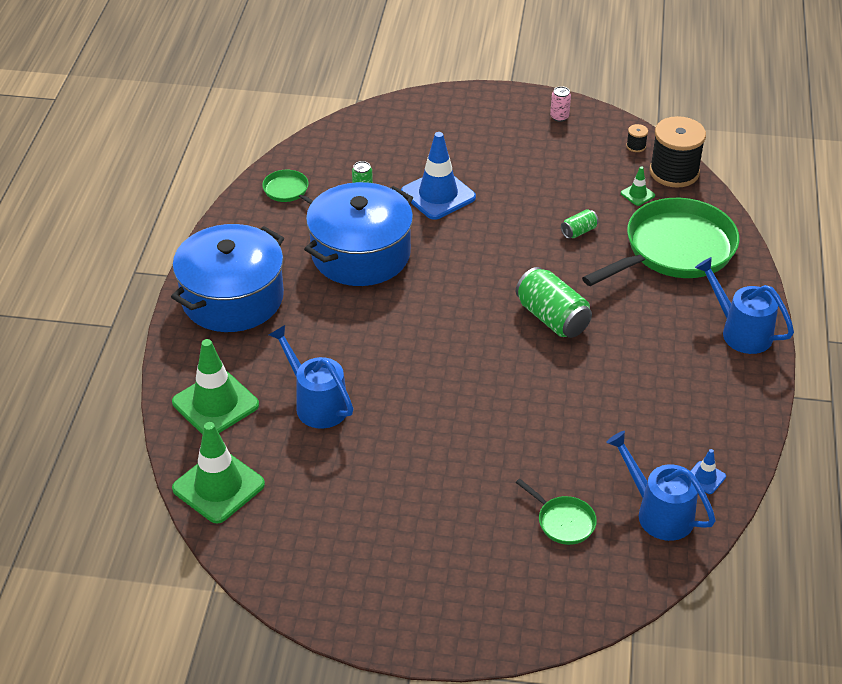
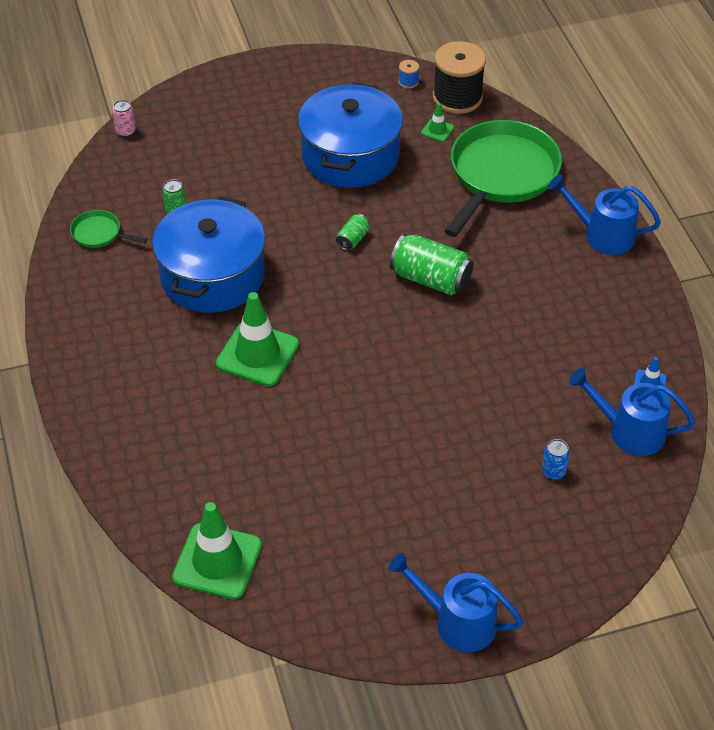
camera: 25 degrees left, 5 degrees up
(215, 404) = (162, 479): green traffic cone -> green traffic cone (257, 354)
(232, 298) = (112, 364): blue pot -> blue pot (350, 156)
(316, 403) = (261, 442): blue watering can -> blue watering can (456, 622)
(438, 195) = (251, 190): blue traffic cone -> none
(559, 117) = (320, 73): pink can -> pink can (125, 131)
(563, 522) = (553, 472): green pan -> blue can
(578, 231) = (405, 185): green can -> green can (353, 239)
(636, 146) = (408, 82): black spool -> blue spool

